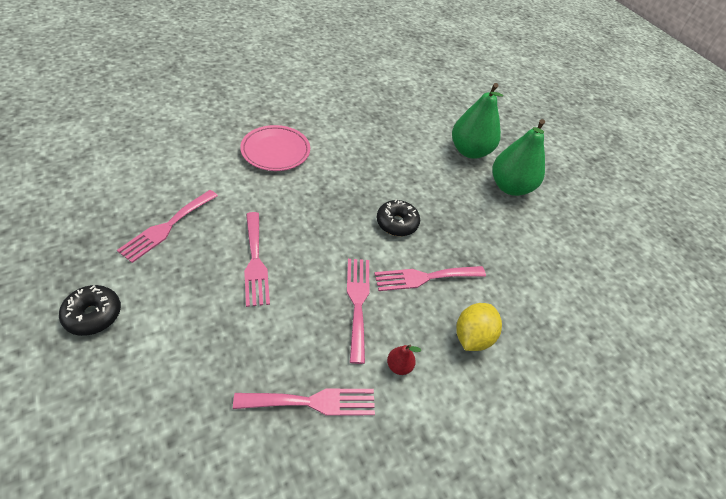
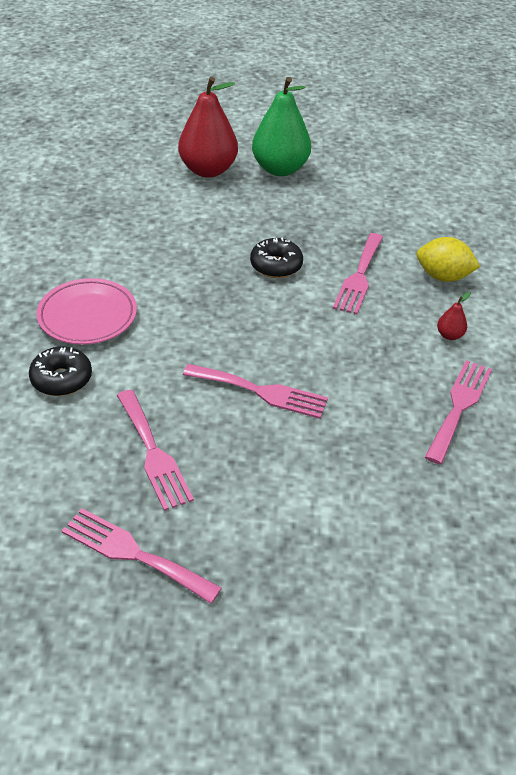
camera: 55 degrees left, 5 degrees down
(93, 315) = (256, 554): black donut -> black donut (61, 379)
(357, 302) = (362, 334): pink fork -> pink fork (134, 553)
(470, 151) = (208, 170): green pear -> red pear
(472, 337) = (443, 277): yellow lemon -> yellow lemon turned 45 degrees counterclockwise

